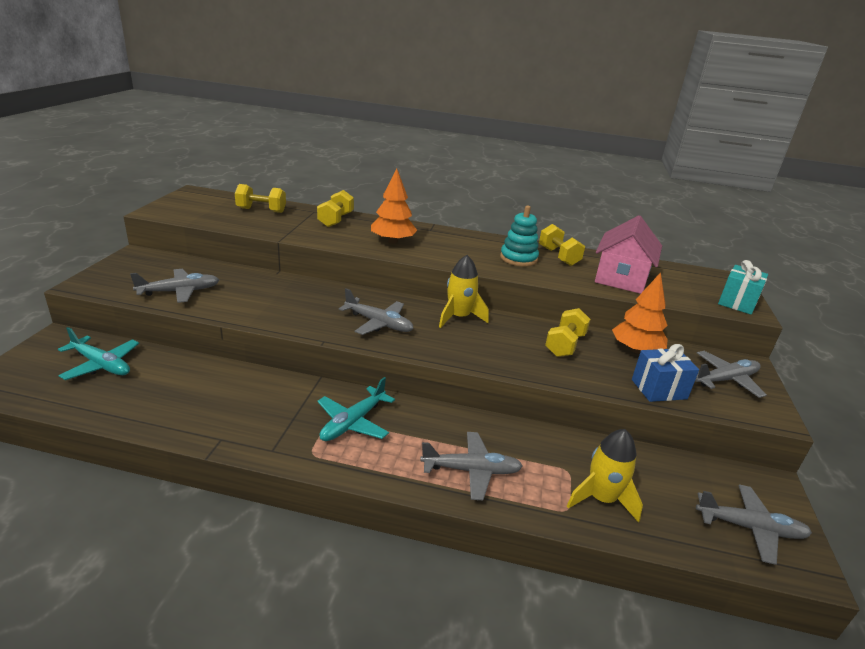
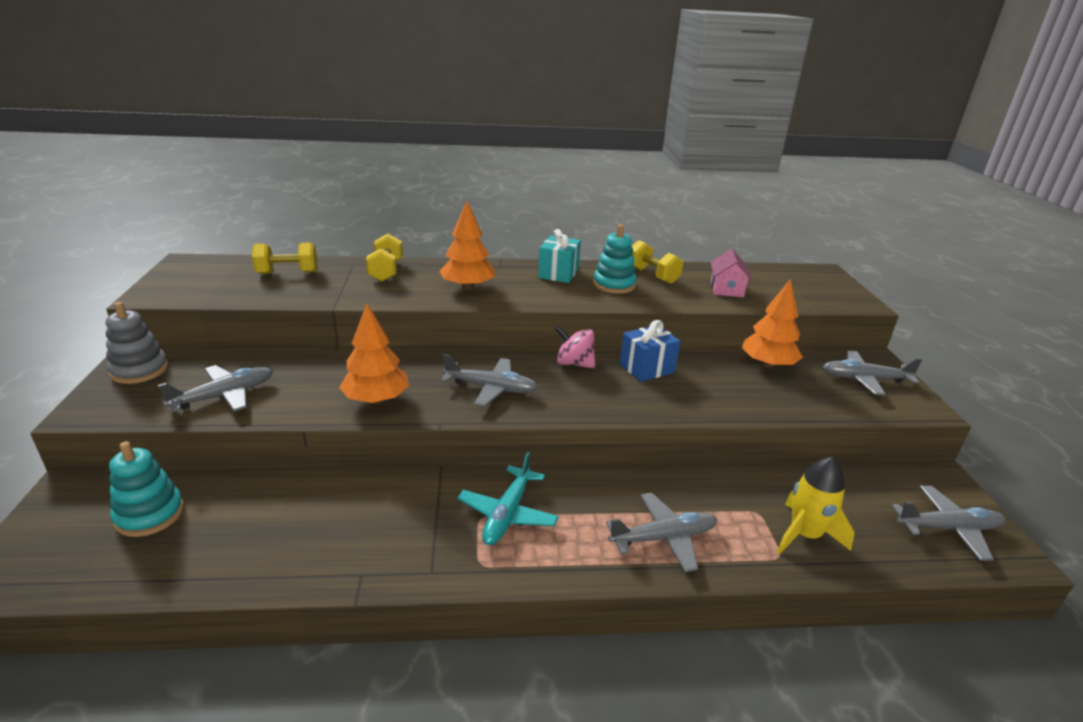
camera: 15 degrees left, 0 degrees up
(101, 365) = (150, 514): turquoise plane -> turquoise stacking toy
(133, 264) = (139, 370): none -> grey stacking toy
(285, 314) = (376, 399): none -> orange tree
(459, 317) = (574, 364): yellow rocket -> pink spinning top
(565, 345) = (698, 373): yellow dumbbell -> none
(621, 278) = (726, 289): pink house -> pink house, size x0.58
(659, 389) = (812, 403): blue gift -> blue gift (646, 368)
(725, 380) = (864, 379): grey plane -> grey plane turned 135 degrees counterclockwise
(737, 303) = (845, 296): turquoise gift -> turquoise gift (558, 273)

